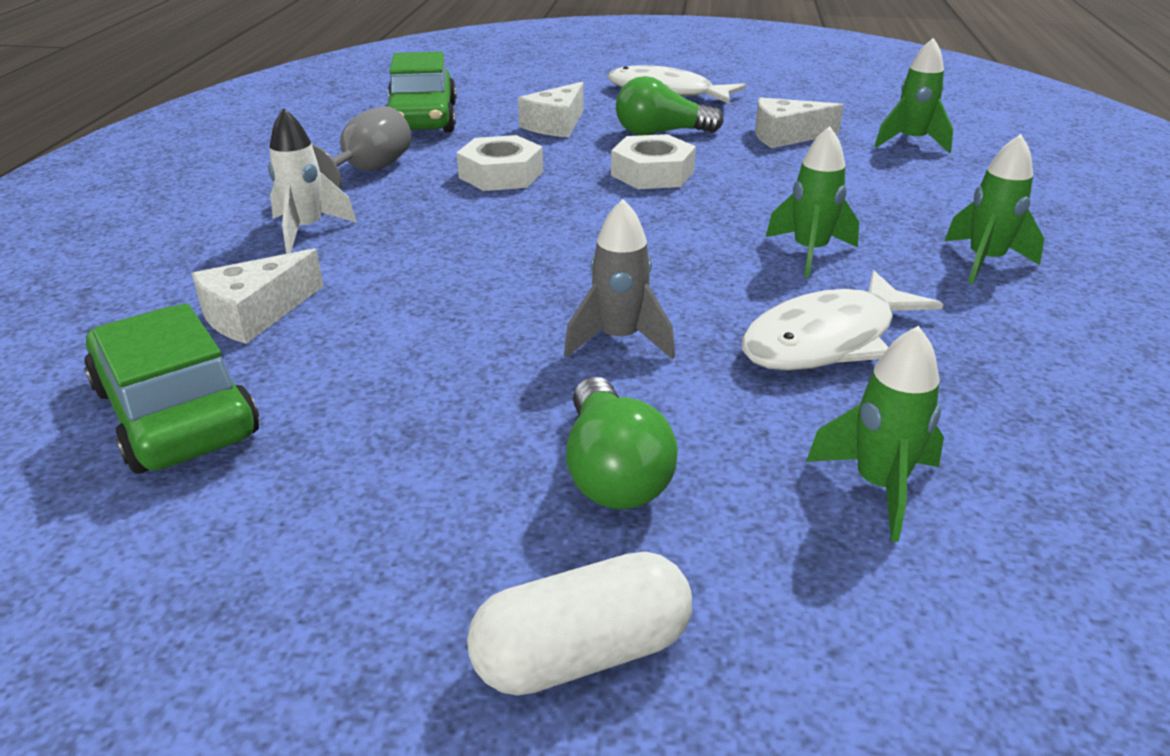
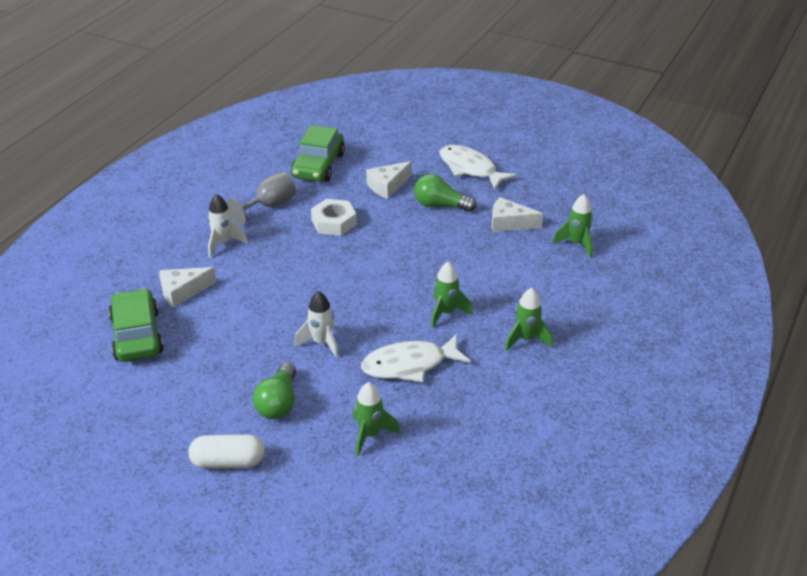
camera: 20 degrees right, 5 degrees up
(619, 340) = (321, 343): grey rocket -> white rocket
(652, 173) = (412, 238): white nut -> none

